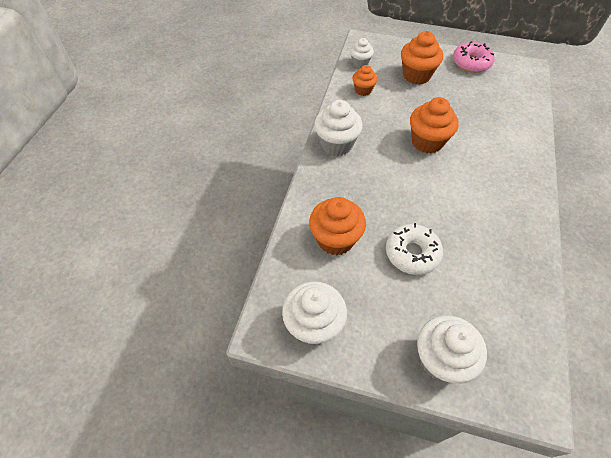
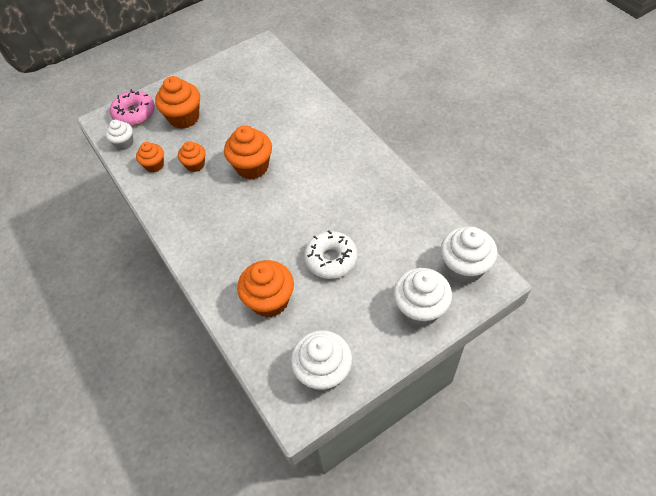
camera: 45 degrees left, 0 degrees up
(336, 144) = (185, 229): white cupcake -> white cupcake (464, 267)
(389, 110) = (195, 165): none -> orange cupcake
(471, 63) = (215, 74): pink donut -> pink donut (134, 113)

